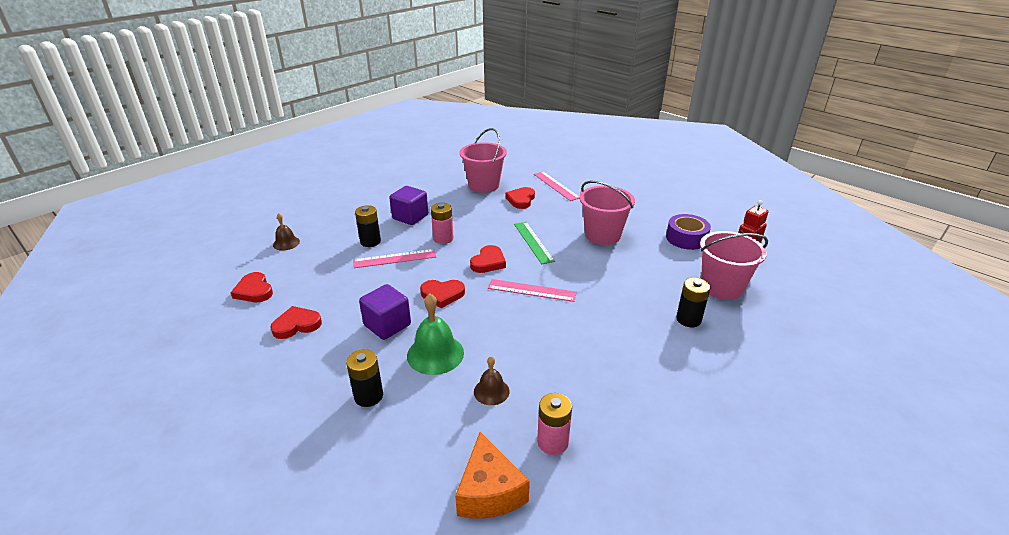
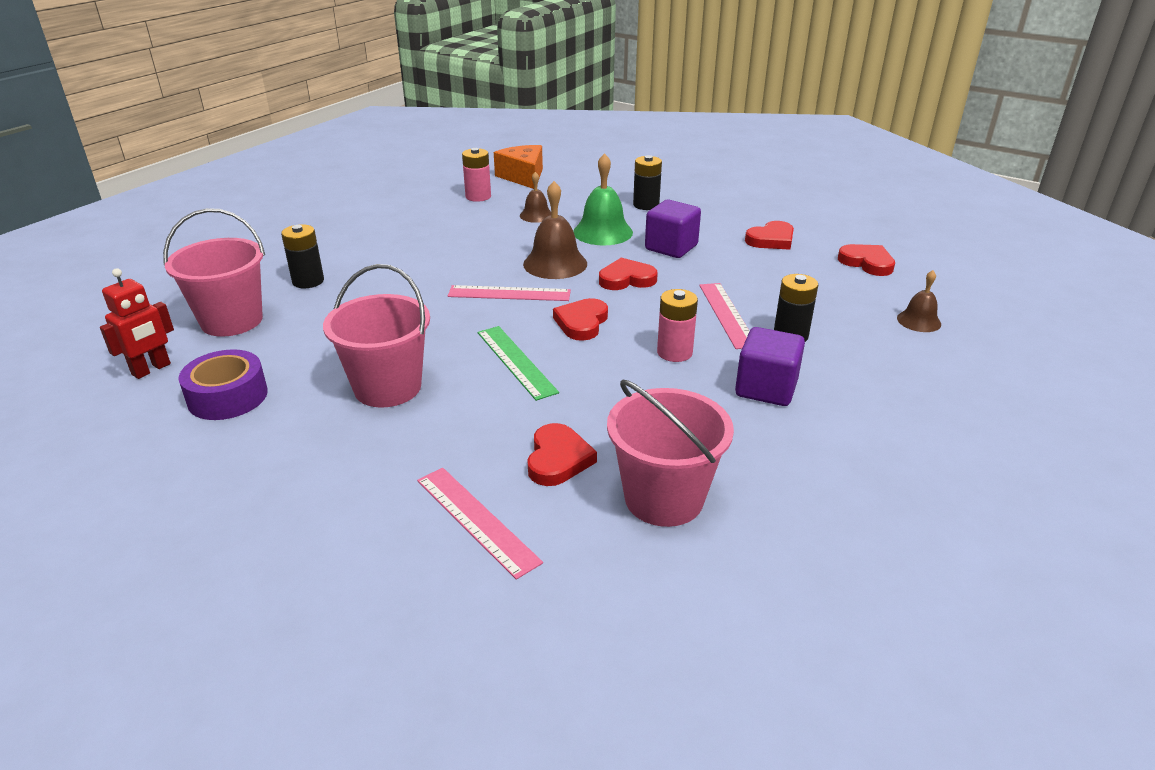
camera: 170 degrees right, 0 degrees up
(395, 259) = (727, 314): pink ruler -> pink ruler turned 75 degrees counterclockwise
(491, 317) = (555, 264): none -> brown bell

